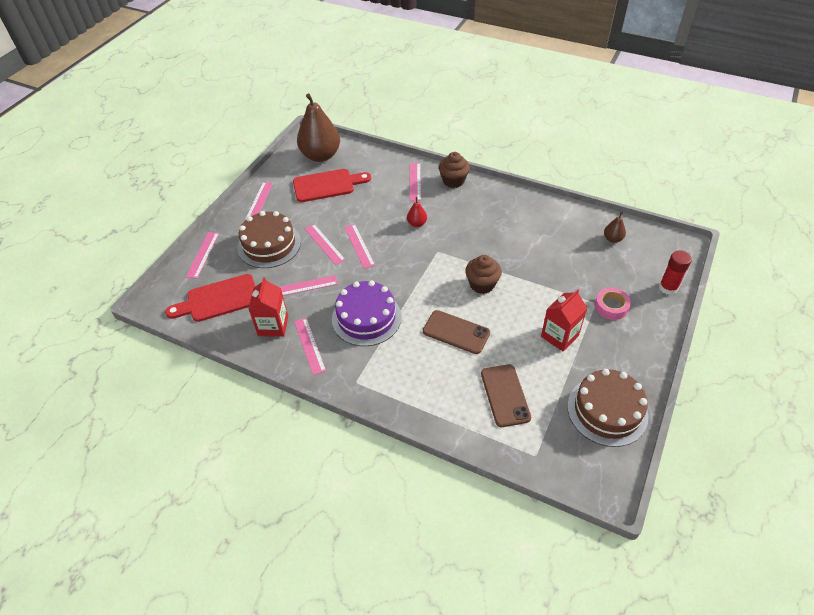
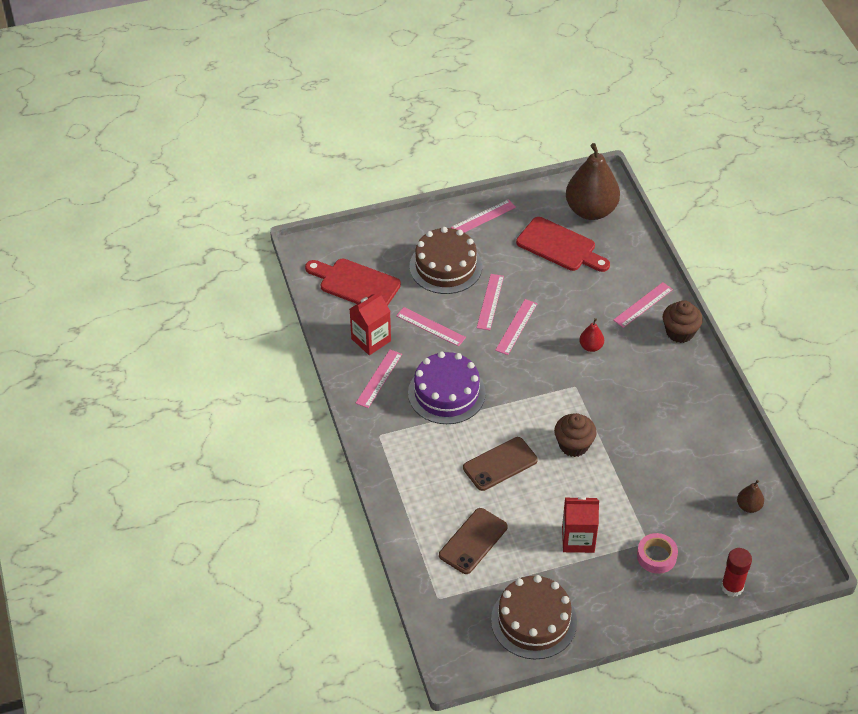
camera: 45 degrees right, 0 degrees up
(203, 255) = (385, 233): pink ruler -> none
(456, 332) = (500, 464): brown phone -> brown phone turned 75 degrees clockwise

